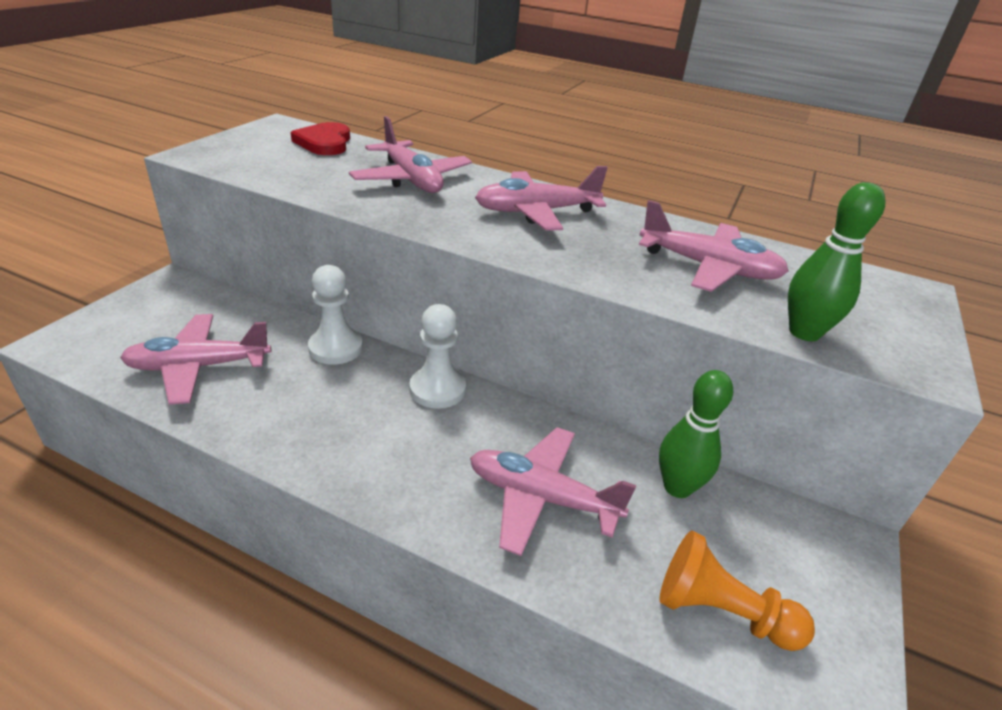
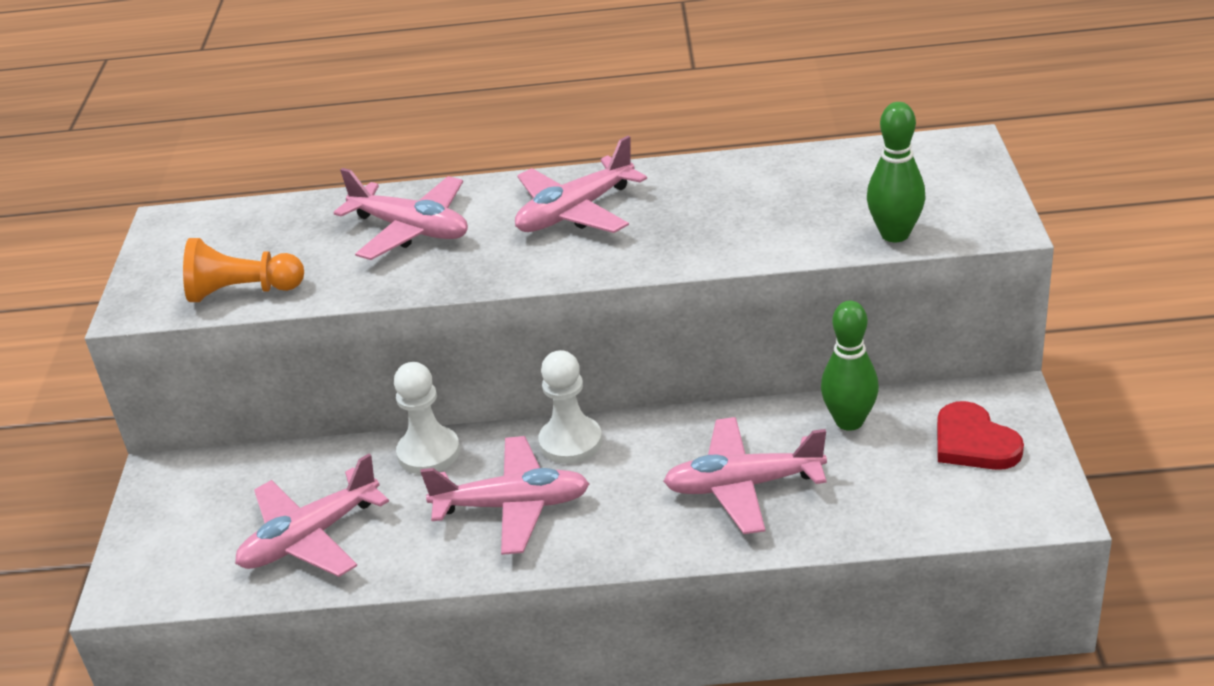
camera: 20 degrees left, 0 degrees up
(325, 143) = (258, 224): red heart -> red heart (973, 442)
(708, 267) = (780, 203): pink plane -> pink plane (512, 506)
(720, 612) = (936, 496): orange pawn -> orange pawn (242, 292)

